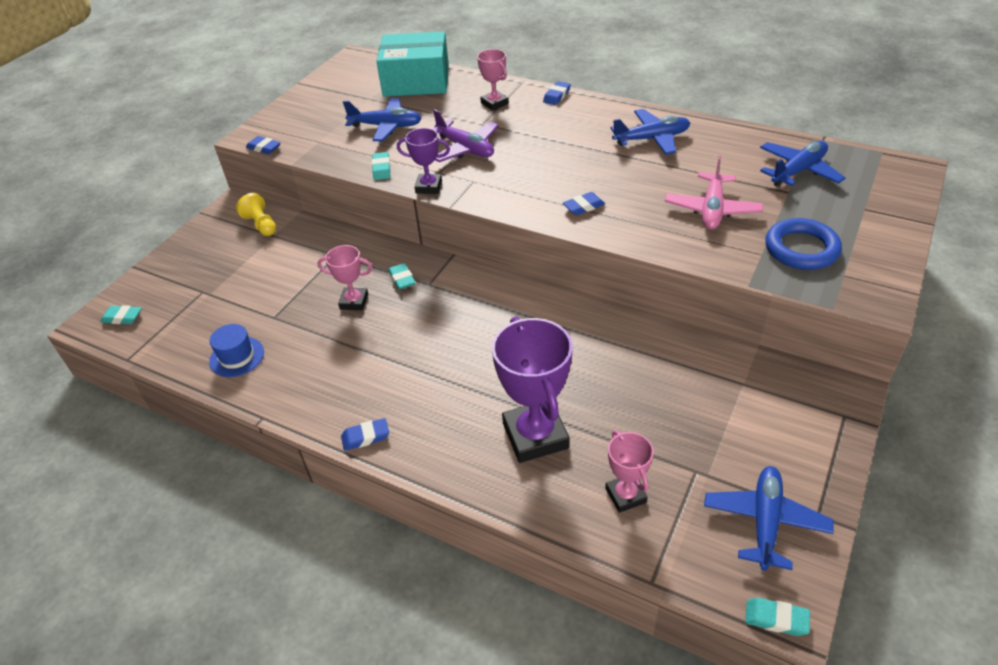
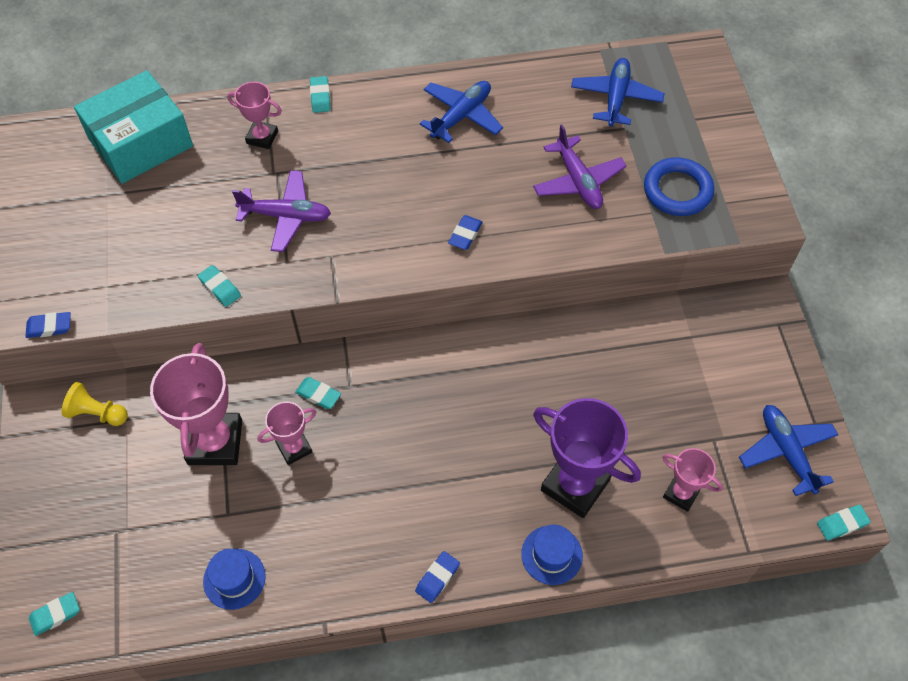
camera: 40 degrees left, 15 degrees up
(309, 273) = (215, 442): none -> pink trophy
(386, 126) = (168, 226): blue plane -> none
(428, 187) = (293, 286): purple trophy -> none
(468, 474) = (551, 555): none -> blue hat
(557, 96) = (320, 97): blue eraser -> turquoise eraser
(712, 209) = (578, 181): pink plane -> purple plane

